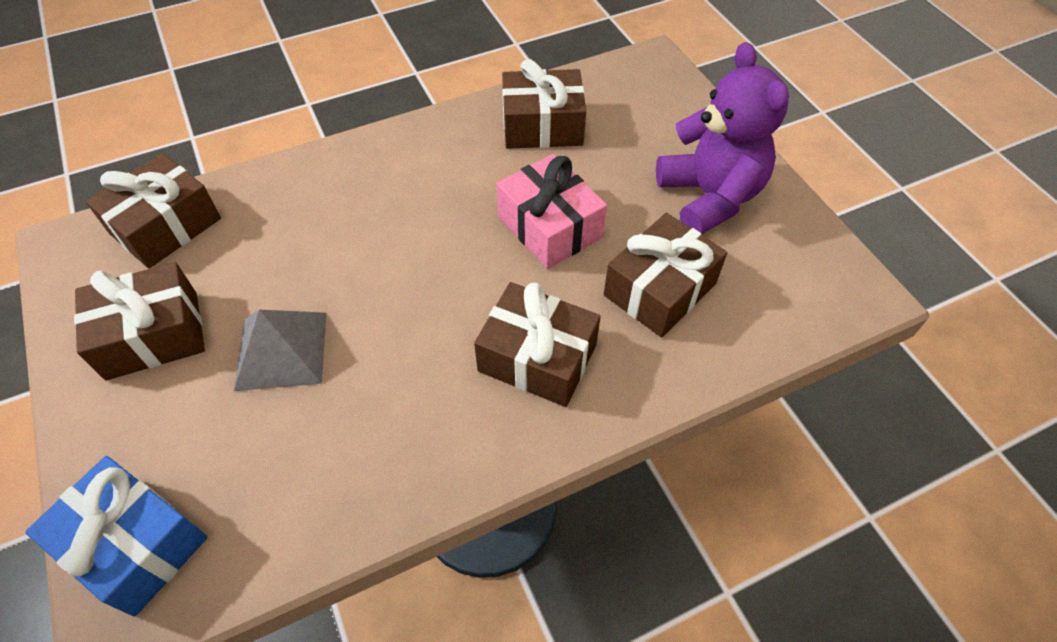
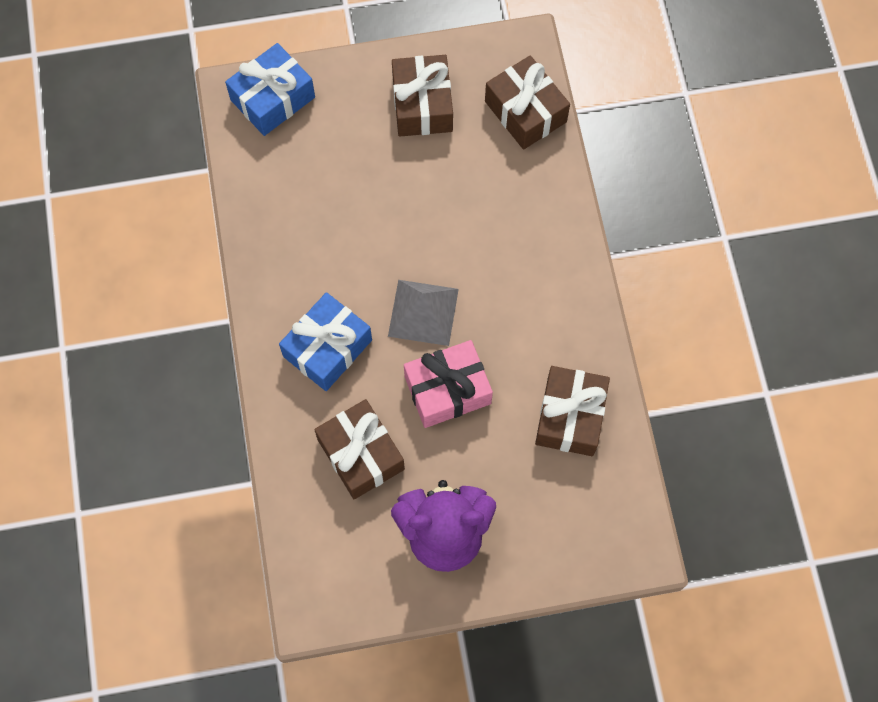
camera: 105 degrees right, 15 degrees up
(281, 350) = (385, 183): grey pyramid -> grey pyramid (423, 312)
(537, 358) = (327, 348): brown gift -> blue gift

